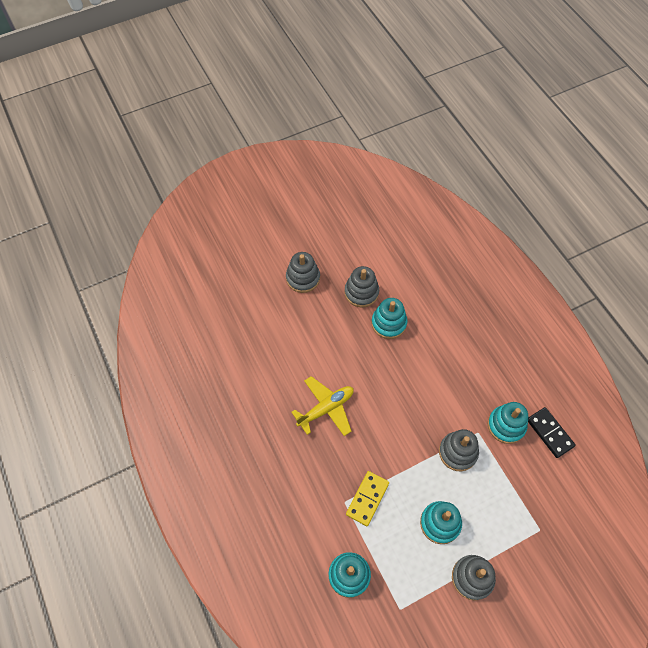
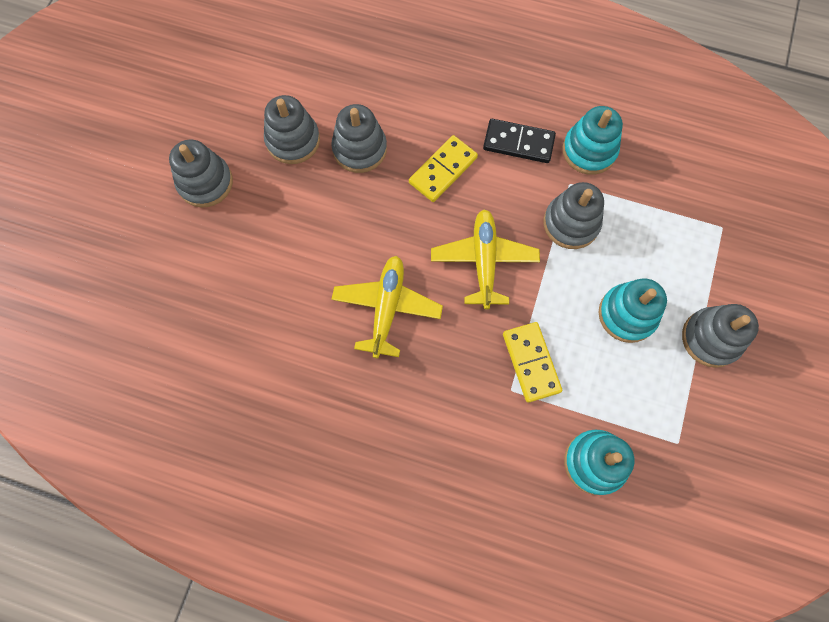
camera: 45 degrees left, 10 degrees up
(389, 323) = (359, 149): turquoise stacking toy -> grey stacking toy
(394, 430) = (484, 261): none -> yellow plane
(419, 369) = (443, 170): none -> yellow domino
(549, 433) = (636, 120): black domino -> black domino (518, 143)

